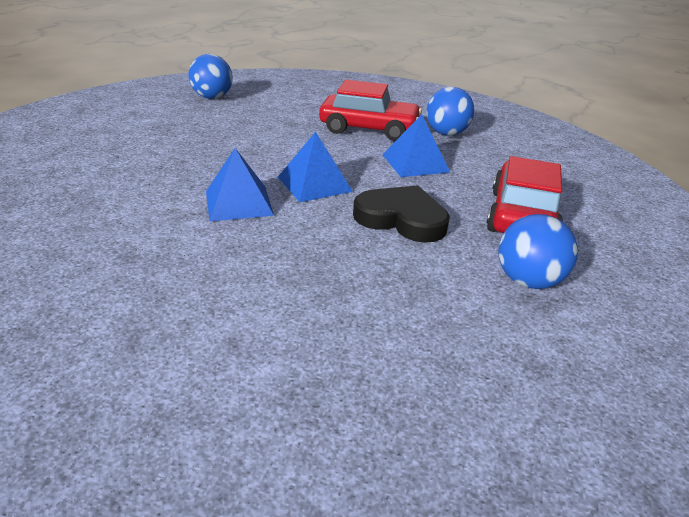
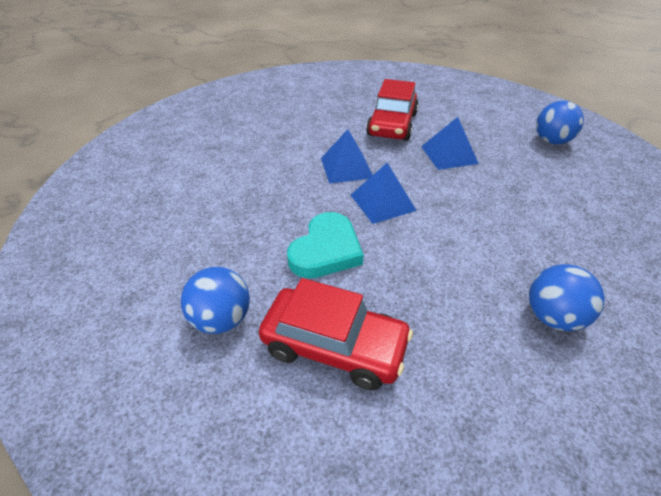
camera: 95 degrees right, 10 degrees up
(369, 129) = (528, 243): red car -> red car (392, 125)
(402, 219) = (326, 250): black heart -> turquoise heart
(415, 163) = (446, 273): blue pyramid -> blue pyramid (449, 154)

